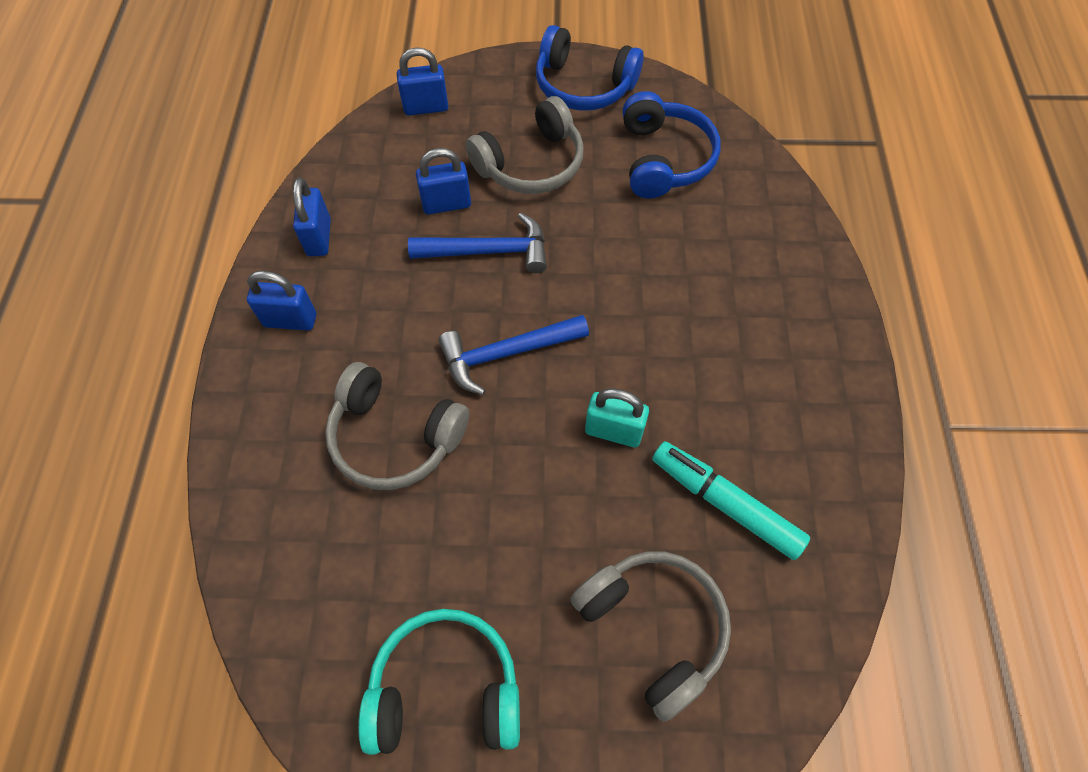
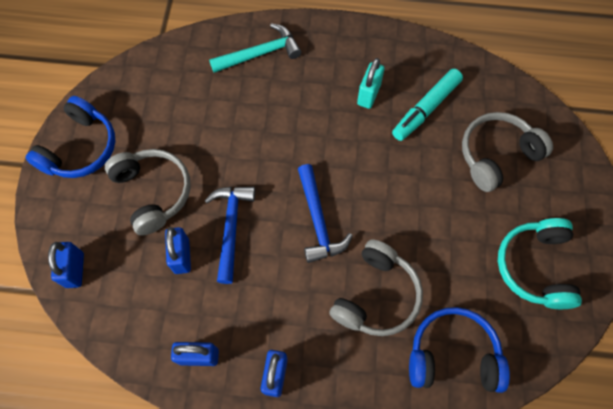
camera: 85 degrees left, 5 degrees up
(613, 431) = (378, 161): turquoise padlock -> turquoise padlock (368, 94)
(664, 159) = (166, 103): blue headphones -> blue headphones (453, 355)
(773, 257) = (260, 53): none -> turquoise hammer

